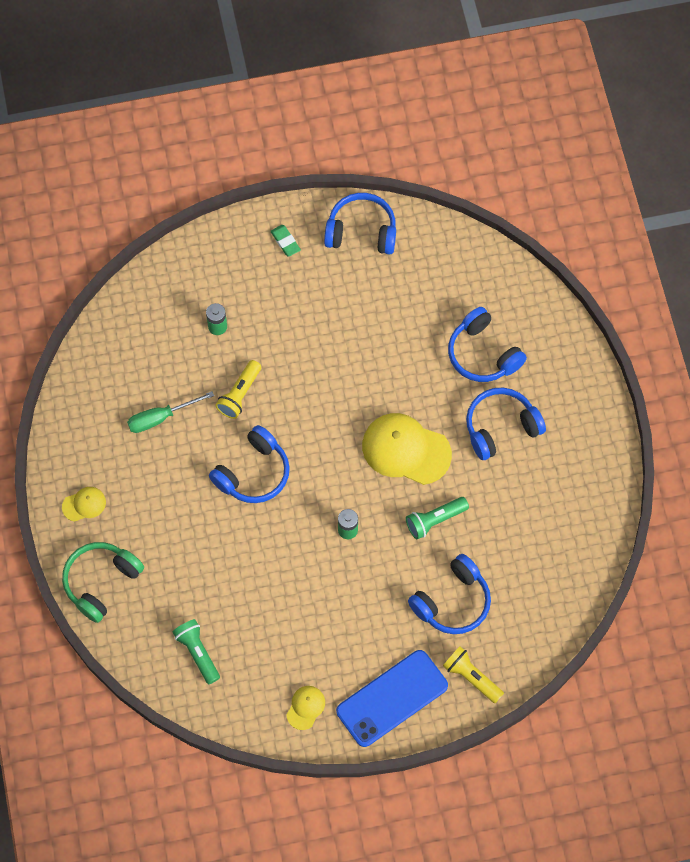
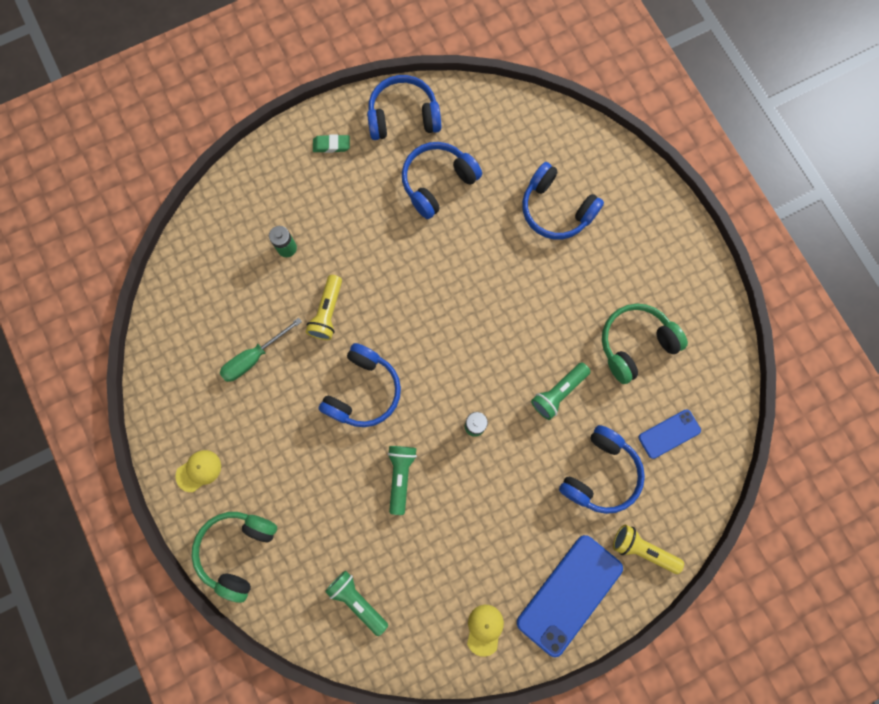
camera: 15 degrees left, 10 degrees up
(267, 556) = (400, 476): none -> green flashlight
(285, 242) = (331, 145): green eraser -> green eraser turned 45 degrees counterclockwise
(406, 450) = (509, 327): yellow cap -> none
(501, 427) = (595, 279): blue headphones -> blue headphones (437, 183)
(521, 495) = (635, 344): none -> green headphones
(528, 583) = (669, 434): none -> blue phone

